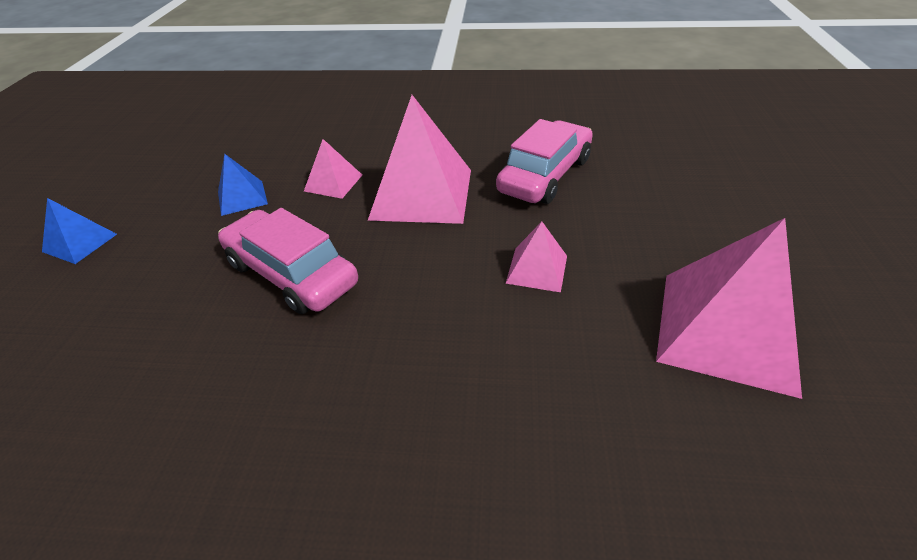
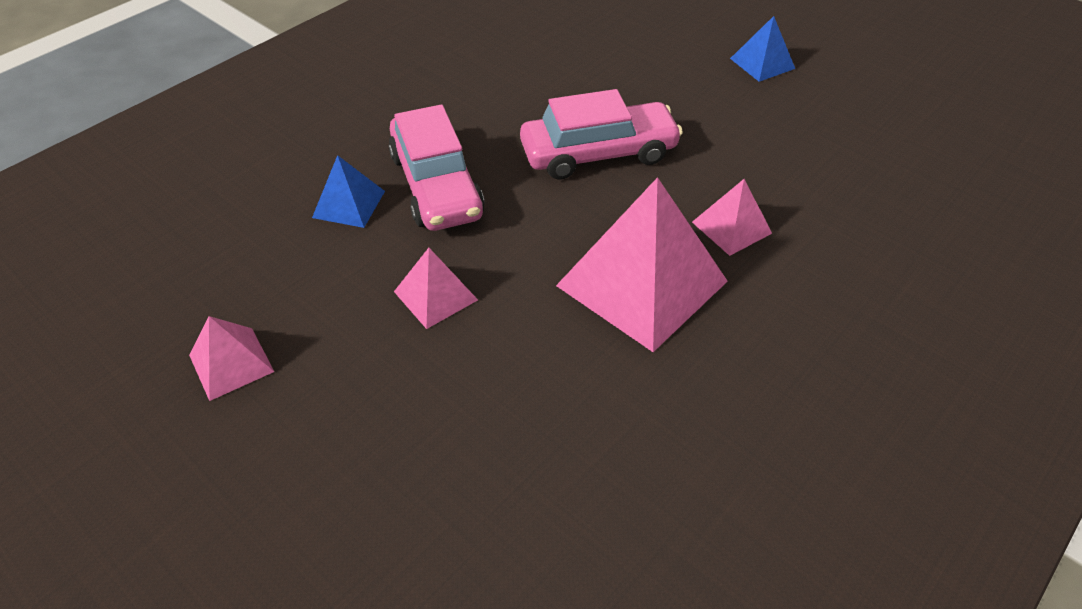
camera: 125 degrees right, 5 degrees up
(242, 198) = (758, 159): blue pyramid -> blue pyramid (348, 204)
(545, 175) = (572, 416): pink car -> pink car (436, 185)
(726, 330) = (231, 363): pink pyramid -> pink pyramid, size x0.49

